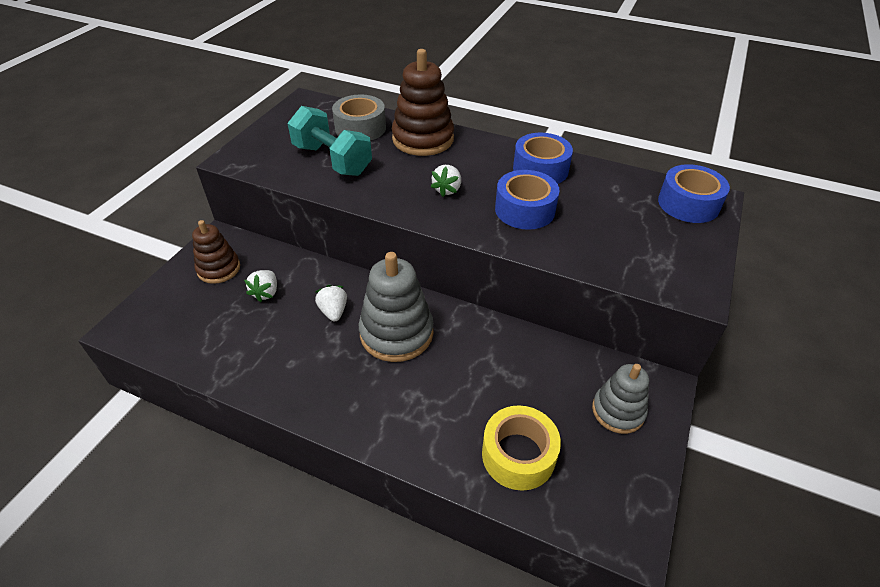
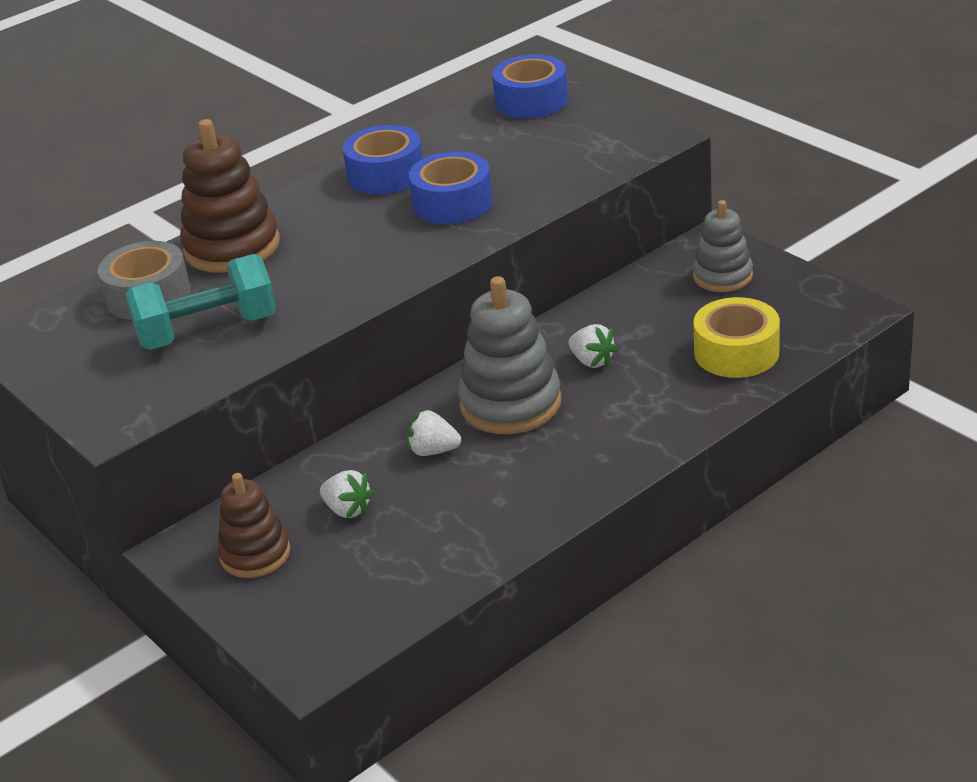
camera: 60 degrees left, 10 degrees down
(447, 190) = (365, 249): white strawberry -> white strawberry (592, 361)

